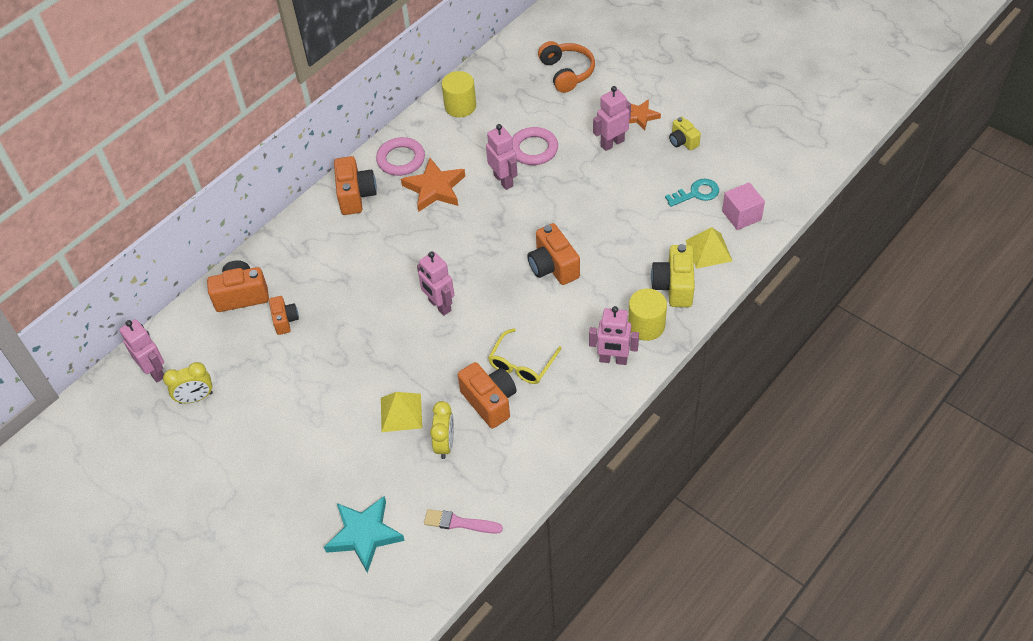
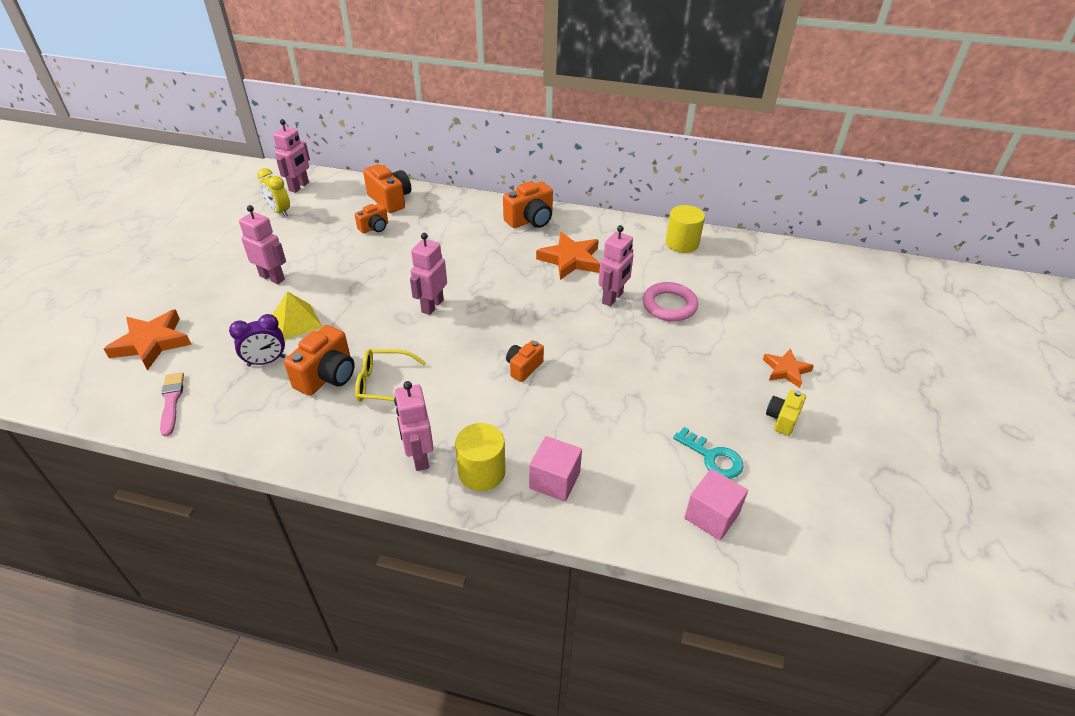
camera: 60 degrees right, 10 degrees down
(364, 535) = (151, 343): turquoise star -> orange star
(401, 159) = (589, 230): pink ring -> none
(445, 444) = (266, 361): yellow clock -> purple clock
(553, 267) = (523, 368): orange camera -> orange camera, size x0.61
(566, 72) = (792, 296): orange headphones -> none
(612, 143) = (727, 360): pink robot -> pink robot (272, 277)
(674, 286) = (554, 480): yellow camera -> pink cube
(708, 250) = (631, 498): yellow pyramid -> none

